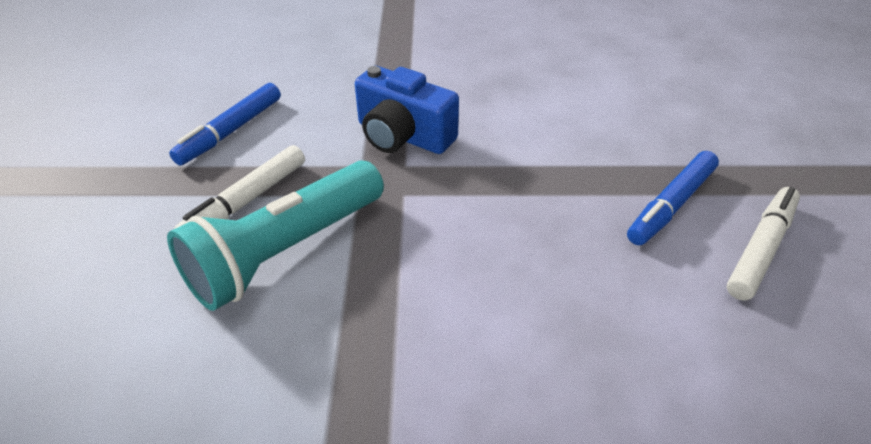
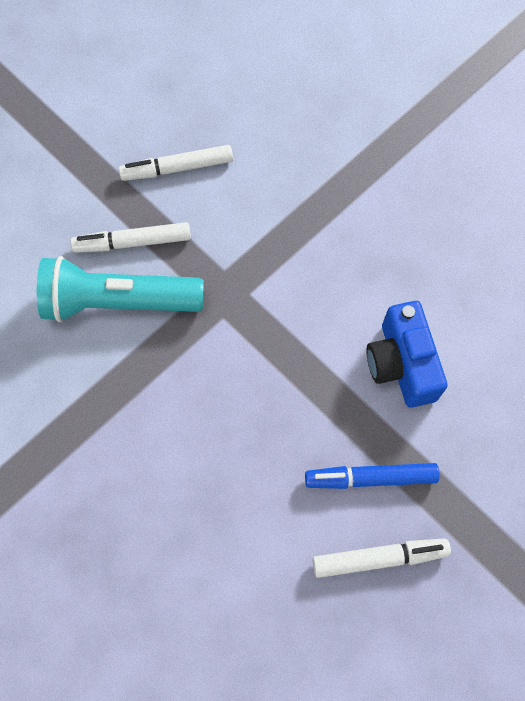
camera: 45 degrees right, 25 degrees up
(230, 131) = (177, 168): blue marker -> white marker
(403, 136) = (275, 266): blue camera -> blue camera (401, 364)

